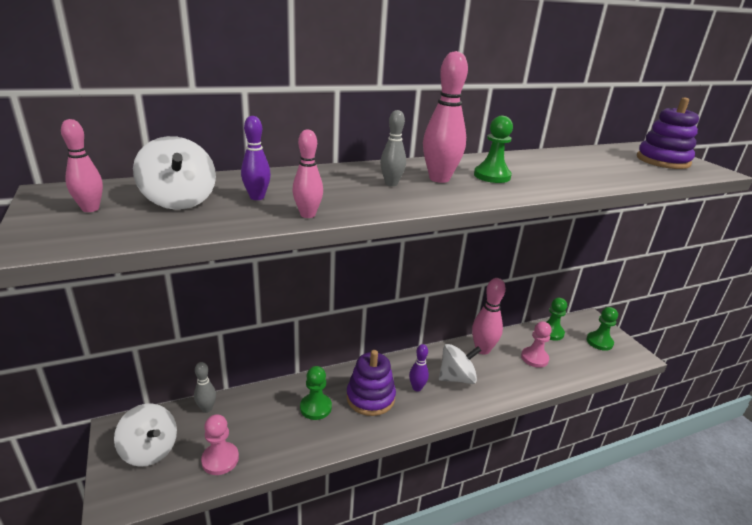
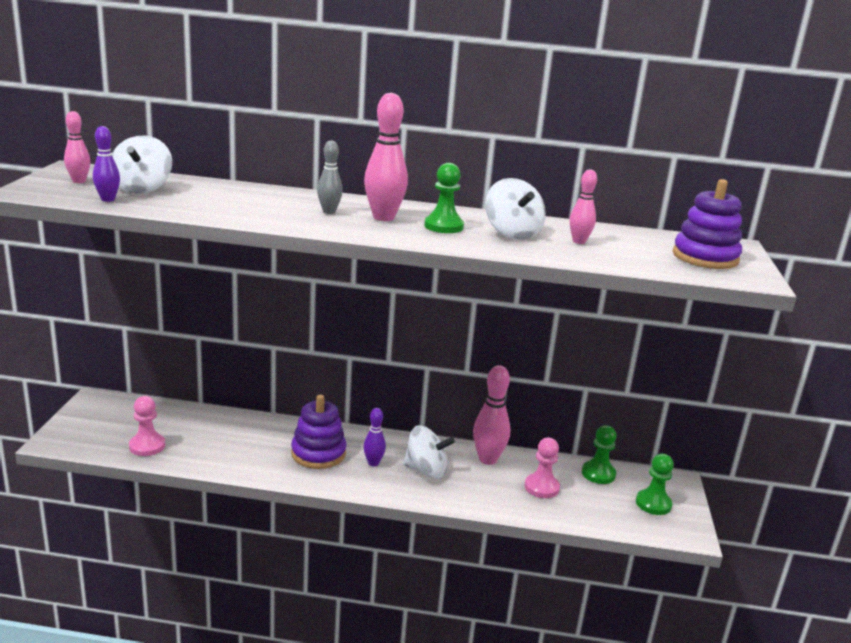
camera: 30 degrees right, 5 degrees down
(150, 450) = (104, 420): white spinning top -> white spinning top (512, 233)
(207, 408) = (171, 410): grey bowling pin -> none
(257, 197) = (200, 198): purple bowling pin -> purple bowling pin (108, 199)
(308, 215) = (215, 215): pink bowling pin -> pink bowling pin (579, 241)
(315, 407) = (260, 442): green pawn -> none

